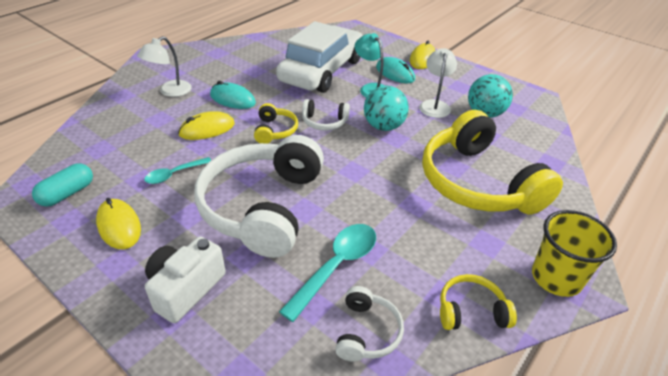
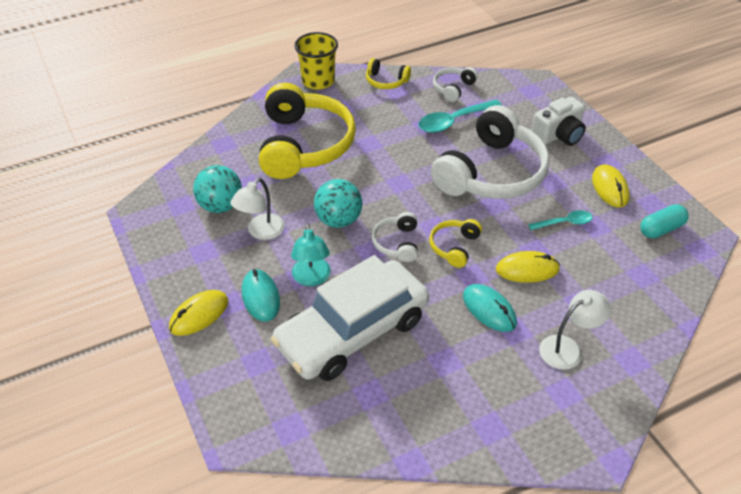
camera: 155 degrees left, 5 degrees up
(324, 122) = (396, 243): white headphones -> white headphones turned 120 degrees counterclockwise

